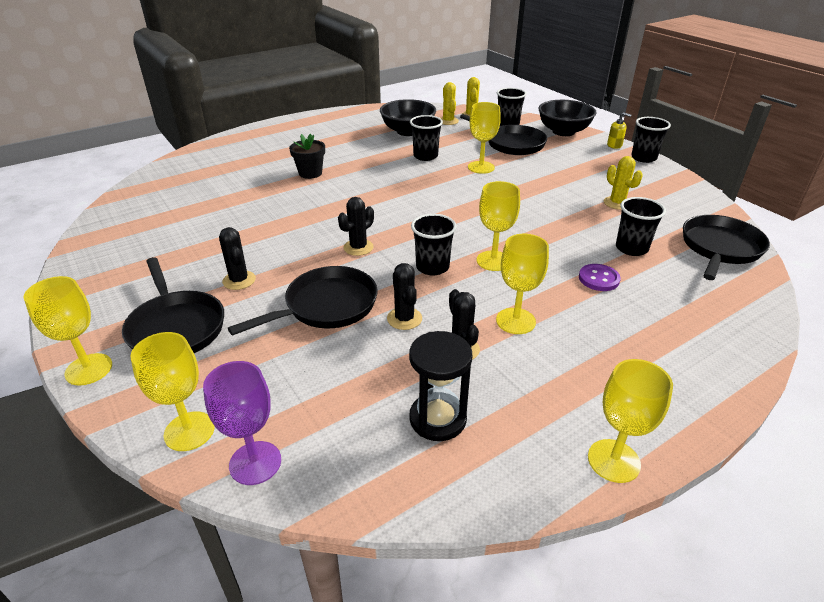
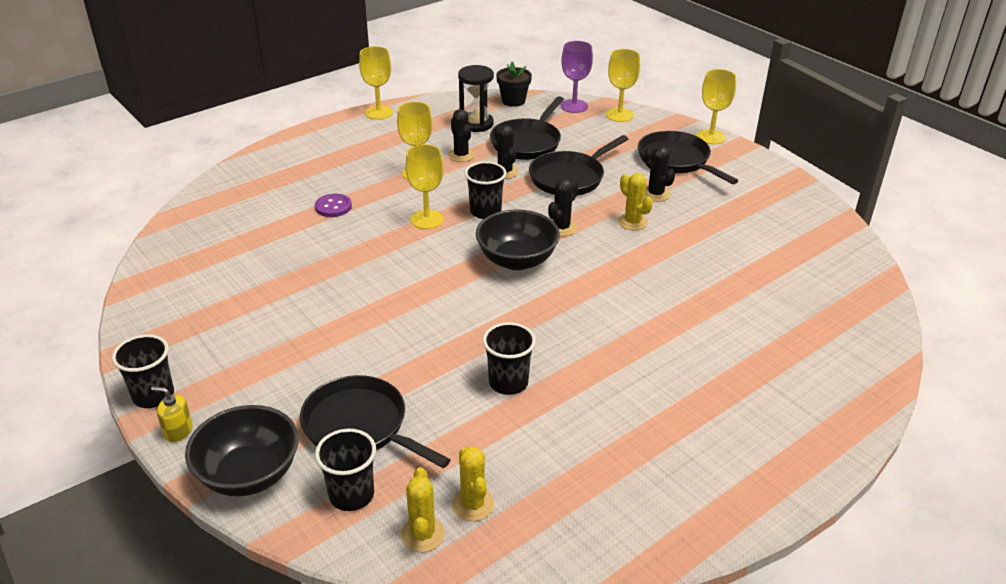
camera: 175 degrees right, 0 degrees up
(310, 173) = (669, 334): black flower pot -> black flower pot (513, 101)
(408, 131) = (549, 458): black bowl -> black bowl (517, 260)
(481, 167) = (422, 359): yellow goblet -> none
(617, 203) = (259, 298): yellow cactus -> yellow cactus (632, 222)
(631, 248) = (282, 238): black cup -> none
(719, 248) = (190, 241): black pan -> black pan (527, 142)

